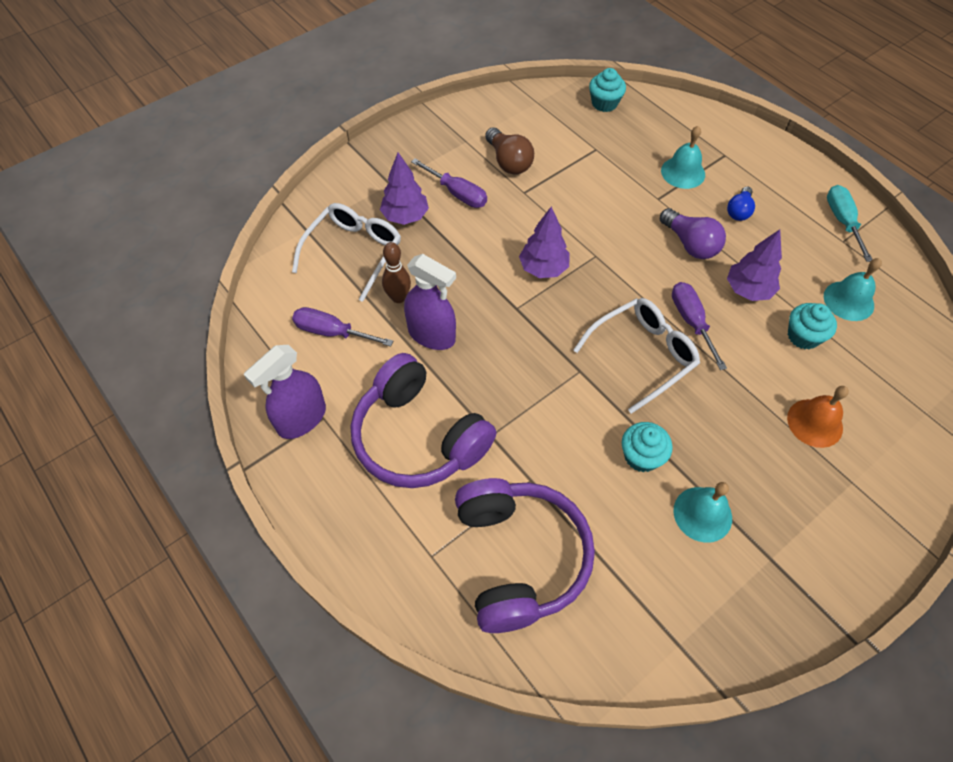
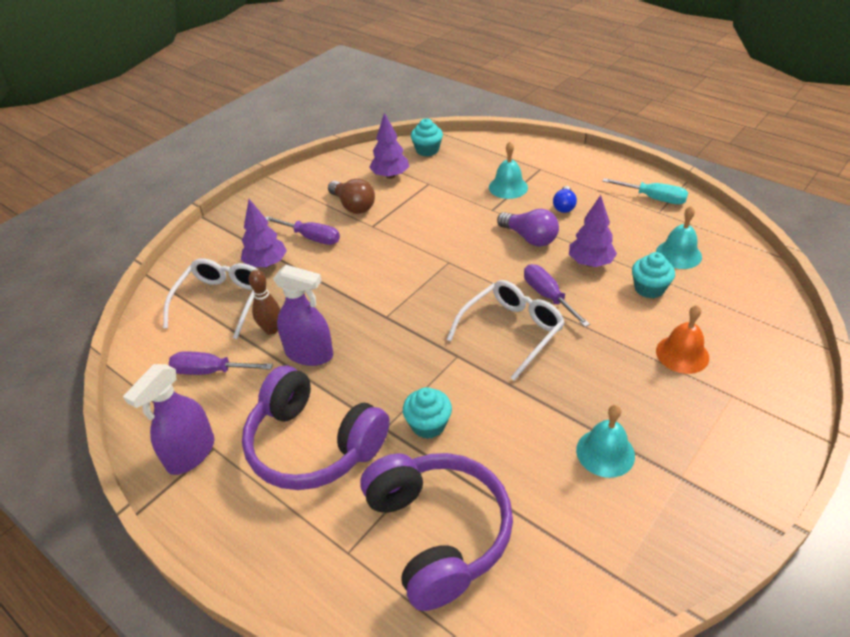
camera: 10 degrees left, 15 degrees down
(543, 268) = (403, 280): purple tree -> purple tree (390, 176)
(641, 456) = (534, 415): turquoise cupcake -> turquoise cupcake (428, 425)
(842, 222) = (653, 198): turquoise screwdriver -> turquoise screwdriver turned 135 degrees clockwise

